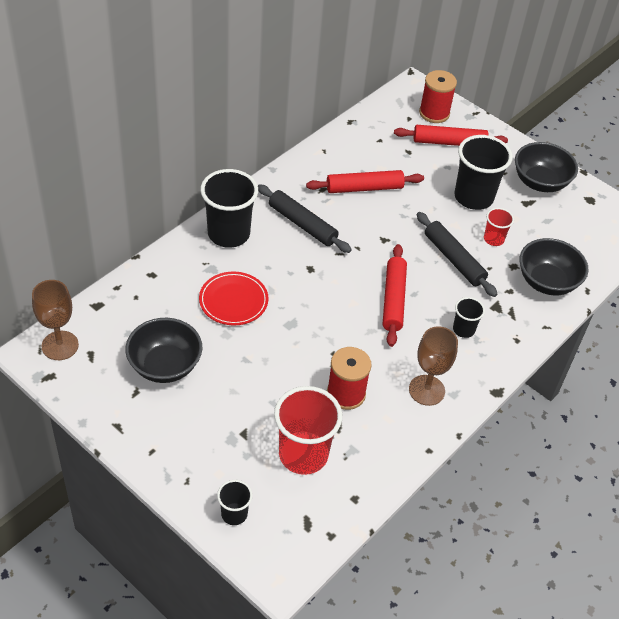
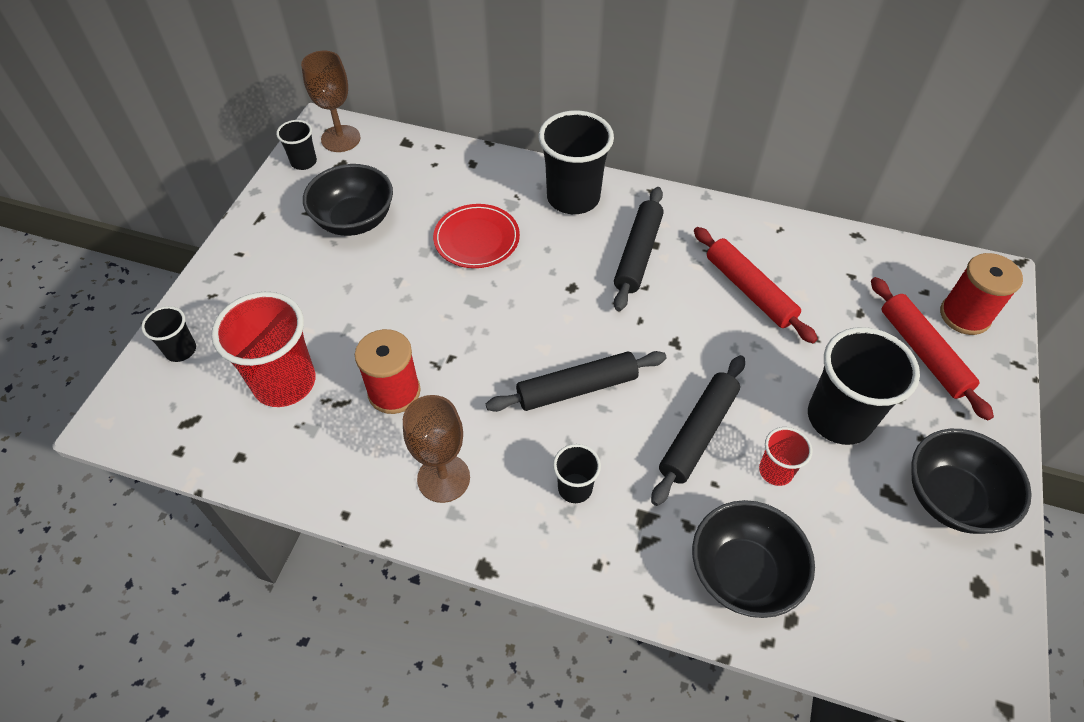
camera: 70 degrees right, 5 degrees up
(71, 379) = (304, 162): none -> black cup
(393, 299) = (577, 388): red rolling pin -> black rolling pin

